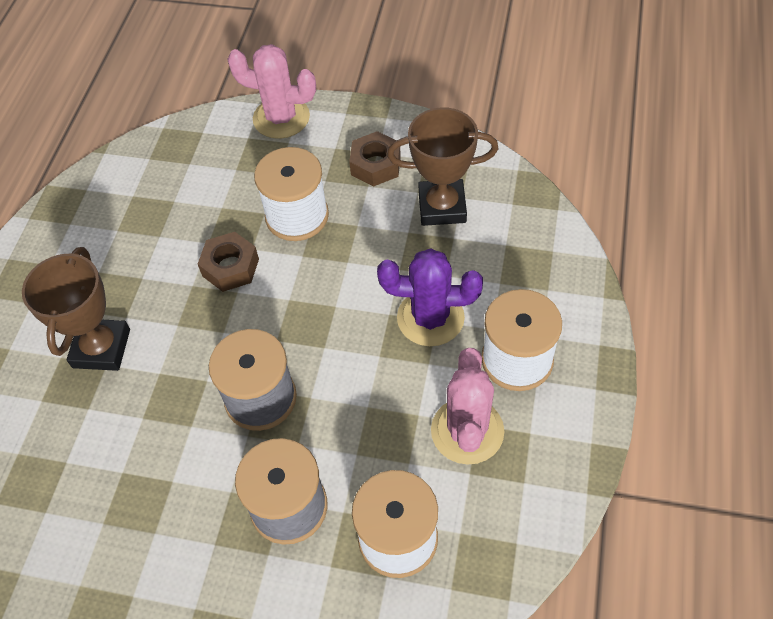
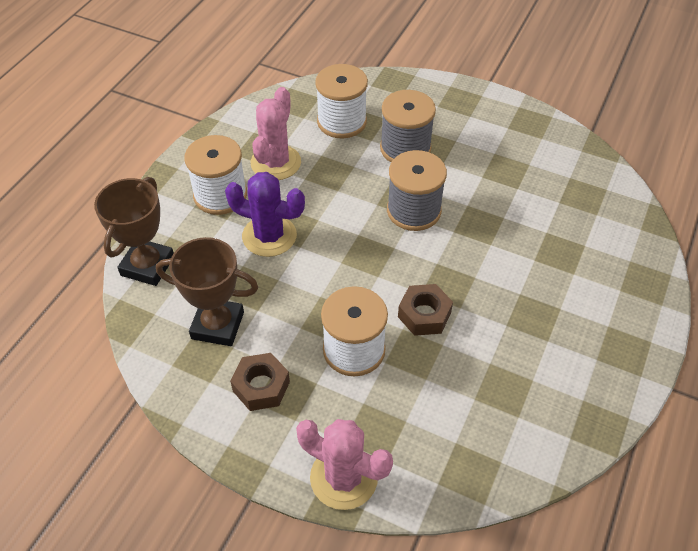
camera: 170 degrees left, 5 degrees down
(101, 348) = (539, 272): brown trophy -> brown trophy (147, 266)

